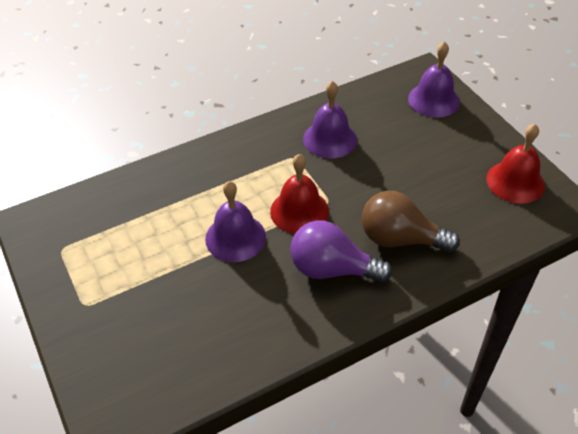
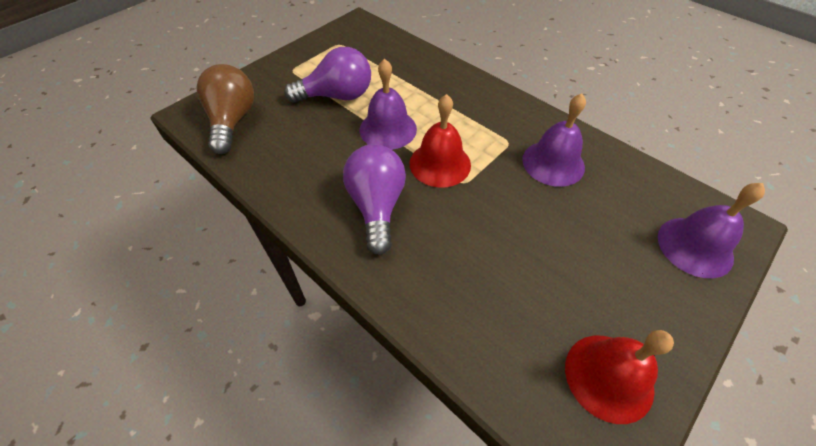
camera: 70 degrees right, 5 degrees up
(160, 269) = (337, 96): none -> purple light bulb
(400, 239) = (441, 257): brown light bulb -> brown light bulb (232, 121)

